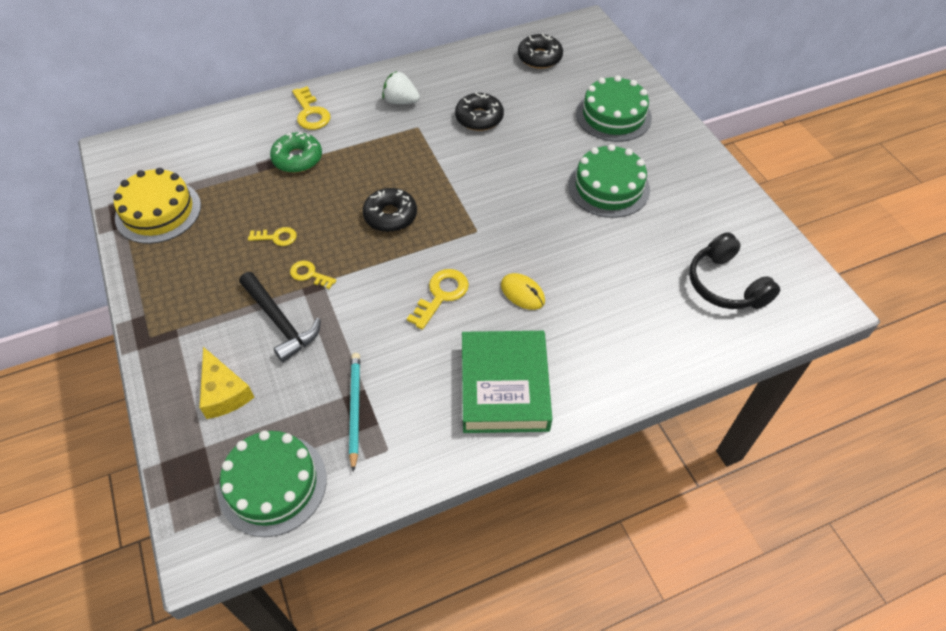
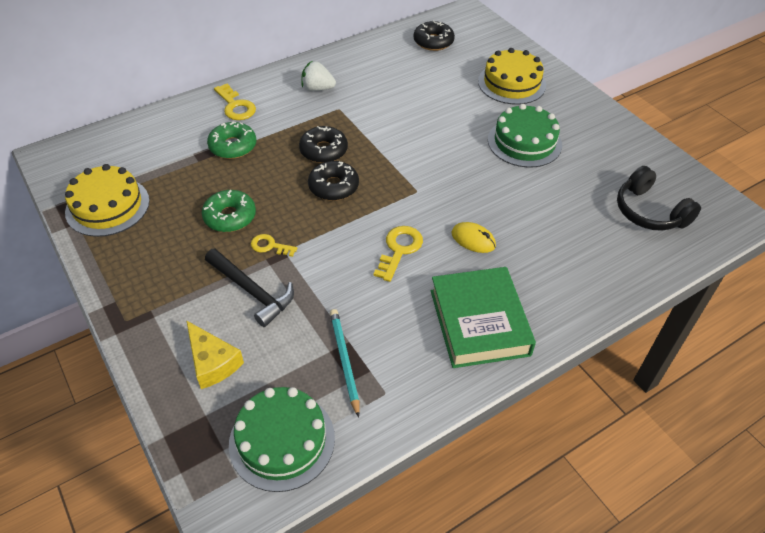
camera: 10 degrees left, 5 degrees down
(276, 237) = (230, 217): yellow key -> green donut
(479, 118) = (393, 96): black donut -> black donut (323, 150)
(613, 115) = (511, 83): green cake -> yellow cake

